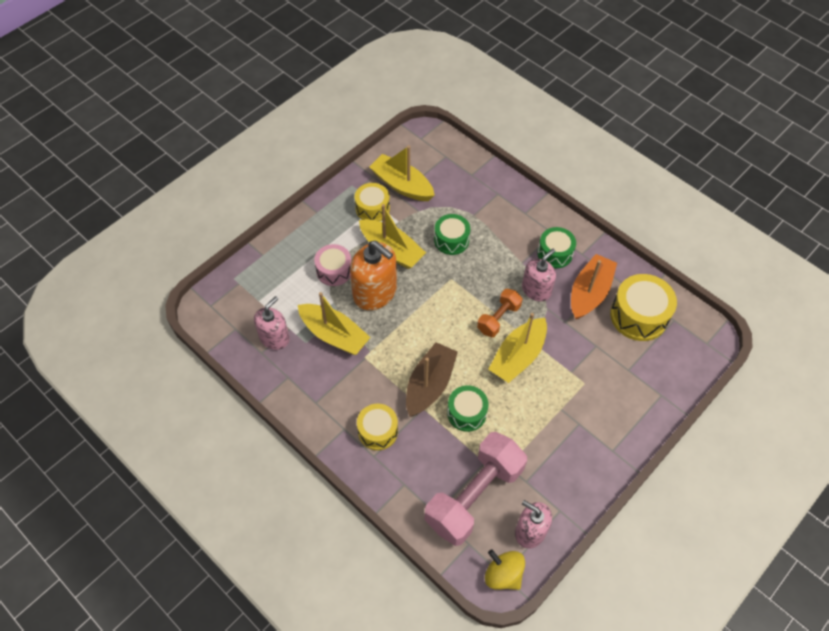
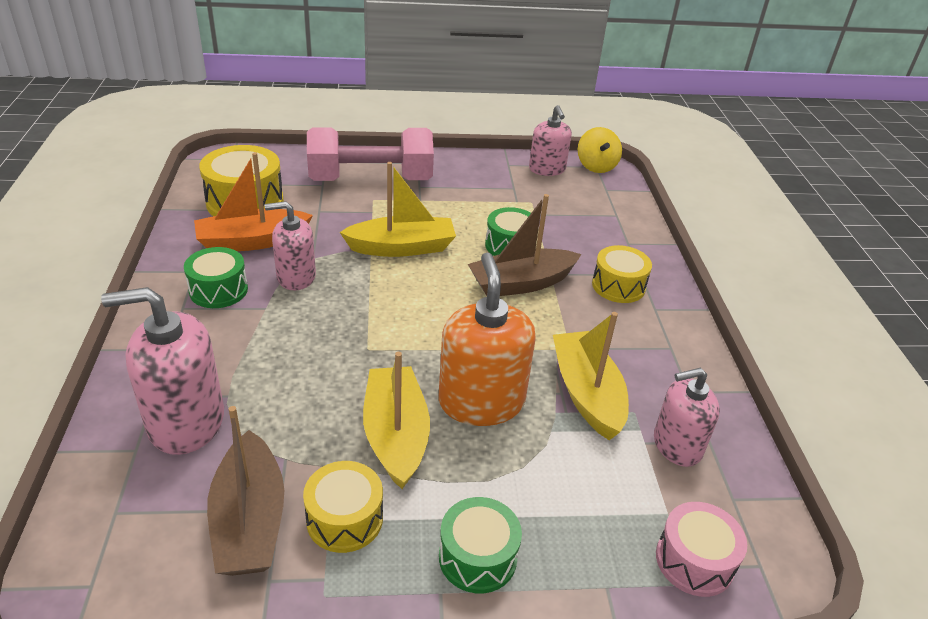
camera: 140 degrees left, 20 degrees down
(334, 271) = (509, 470): pink drum -> pink drum (694, 561)
(402, 185) = (249, 521): yellow boat -> brown boat
(451, 240) = (303, 387): green drum -> green drum (477, 557)
(471, 195) = (186, 421): none -> pink soap dispenser
(474, 496) = (570, 204): pink dumbbell -> pink dumbbell (371, 180)
(498, 318) = (373, 283): orange dumbbell -> none

